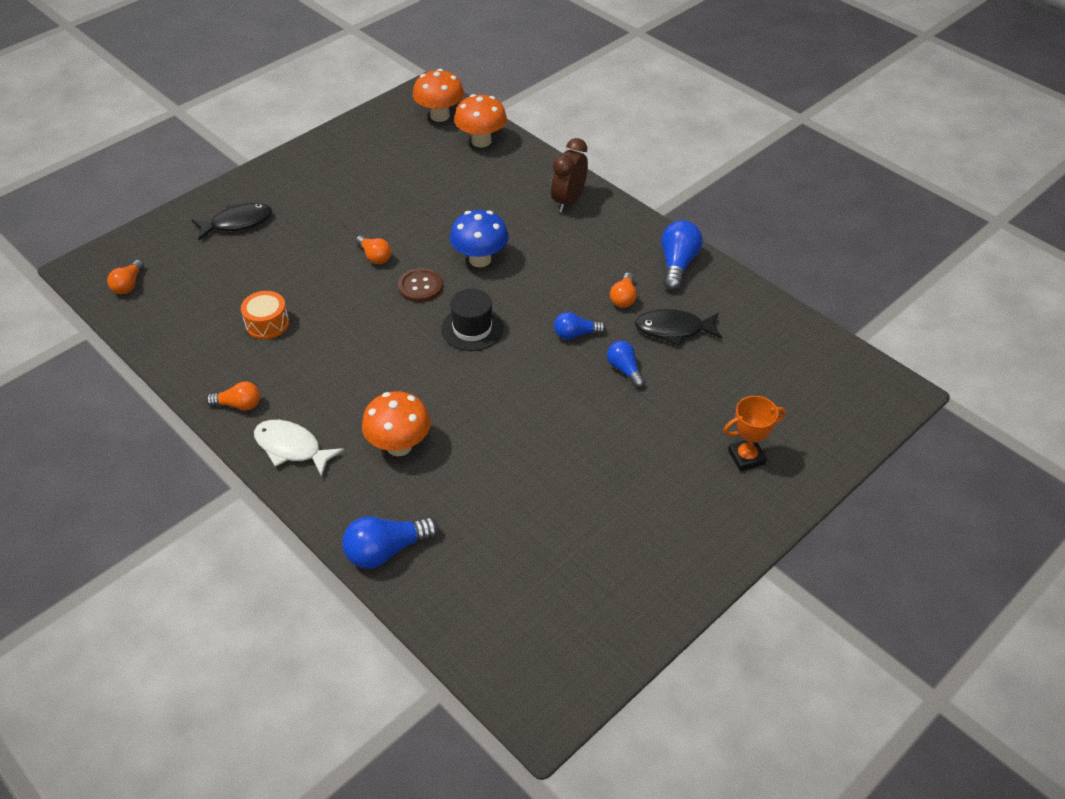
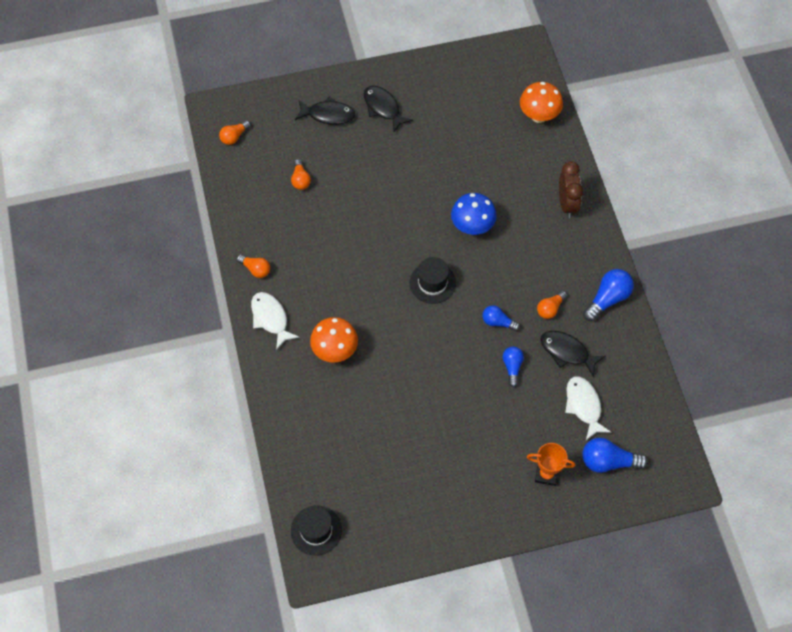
camera: 30 degrees right, 15 degrees up
(267, 323) = (304, 213): orange drum -> none
(300, 194) = (383, 108): none -> black fish
(375, 256) = (403, 189): orange light bulb -> orange light bulb (300, 180)
(386, 551) = (287, 420): blue light bulb -> blue light bulb (608, 461)
(420, 286) = (419, 230): brown button -> none
(440, 116) = (523, 76): orange mushroom -> none
(511, 661) = (316, 530): none -> black hat
(568, 201) = (567, 204): brown clock -> brown clock turned 120 degrees clockwise
(732, 371) = (583, 406): none -> white fish

